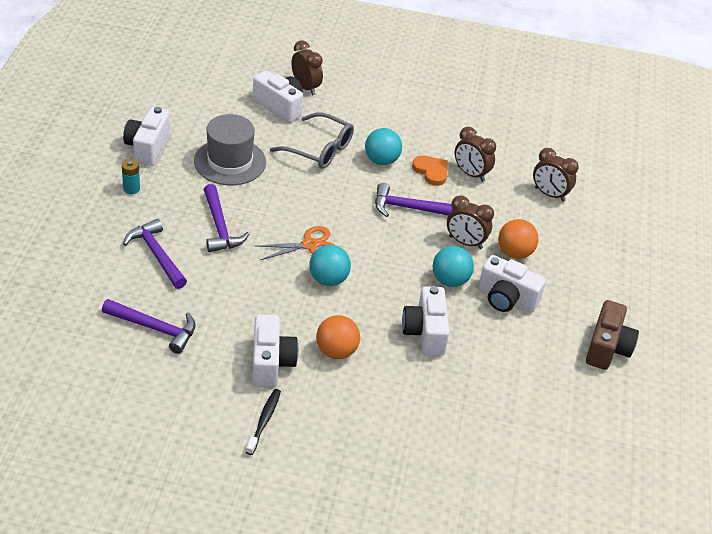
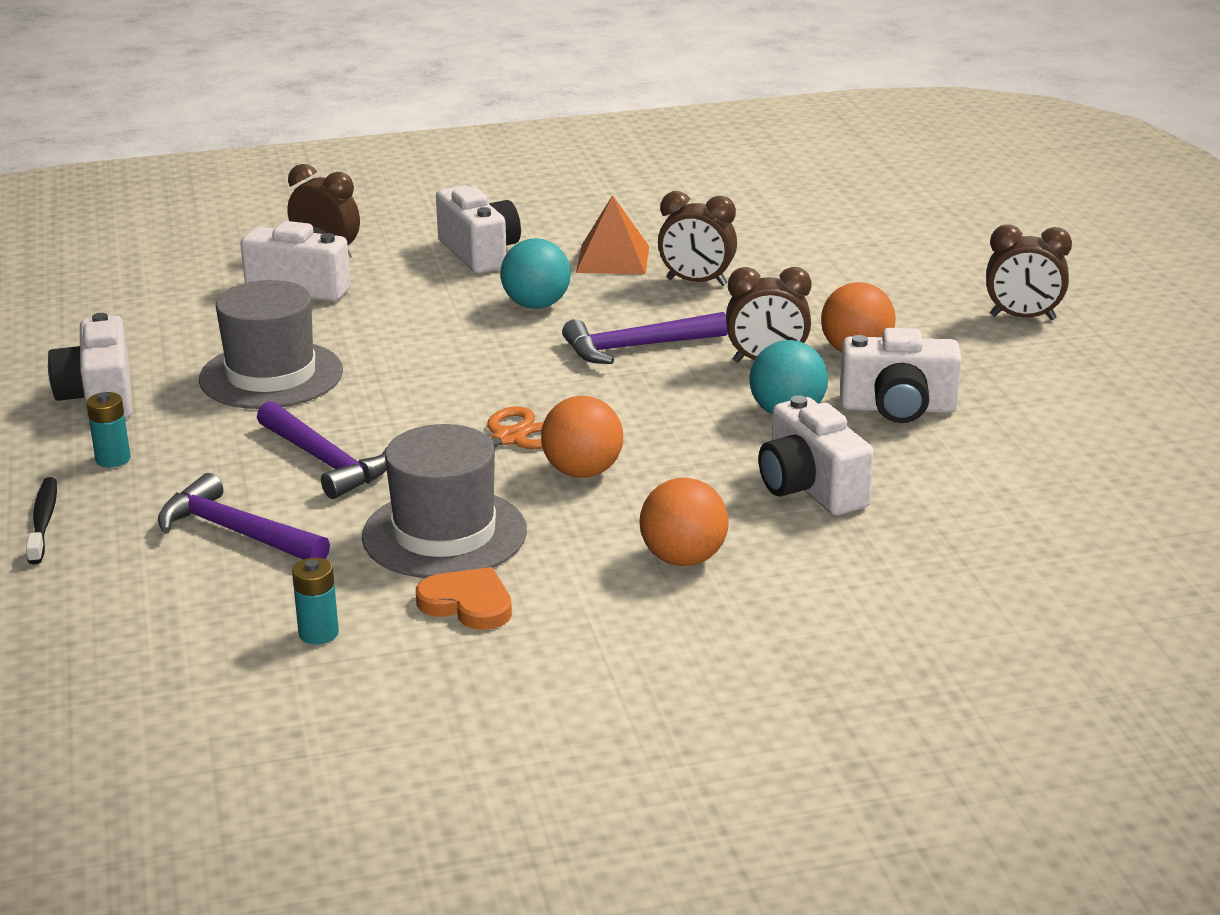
camera: 20 degrees left, 15 degrees down
(154, 328) = (318, 633): purple hammer -> turquoise battery
(243, 292) = (444, 534): none -> grey hat
(264, 421) = (642, 695): black toothbrush -> black toothbrush (43, 521)
(271, 362) = (581, 611): white camera -> white camera (480, 253)
(319, 149) = (418, 319): grey glasses -> none
(328, 279) = (582, 472): turquoise ball -> orange ball
(431, 171) = (630, 296): orange heart -> orange heart (468, 604)
(441, 142) = (612, 259): none -> orange pyramid
(549, 194) = (841, 272): brown clock -> brown clock (1022, 318)
(607, 348) = (1110, 418): brown camera -> none

